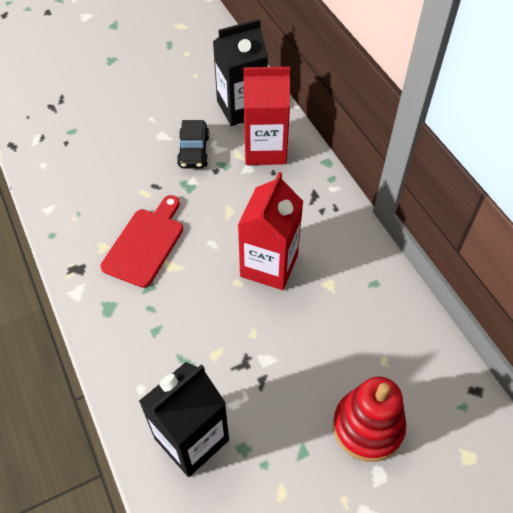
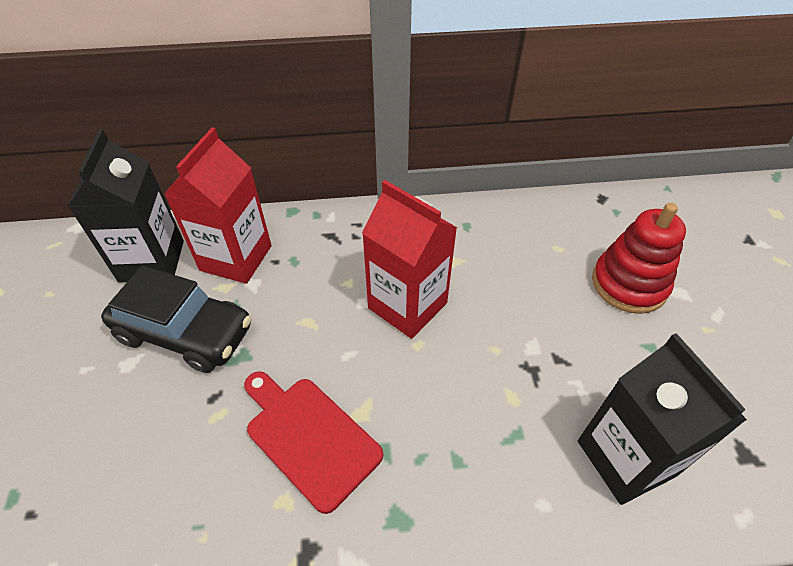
camera: 70 degrees left, 5 degrees down
(194, 151) = (185, 333): black car -> black car, size x1.61

